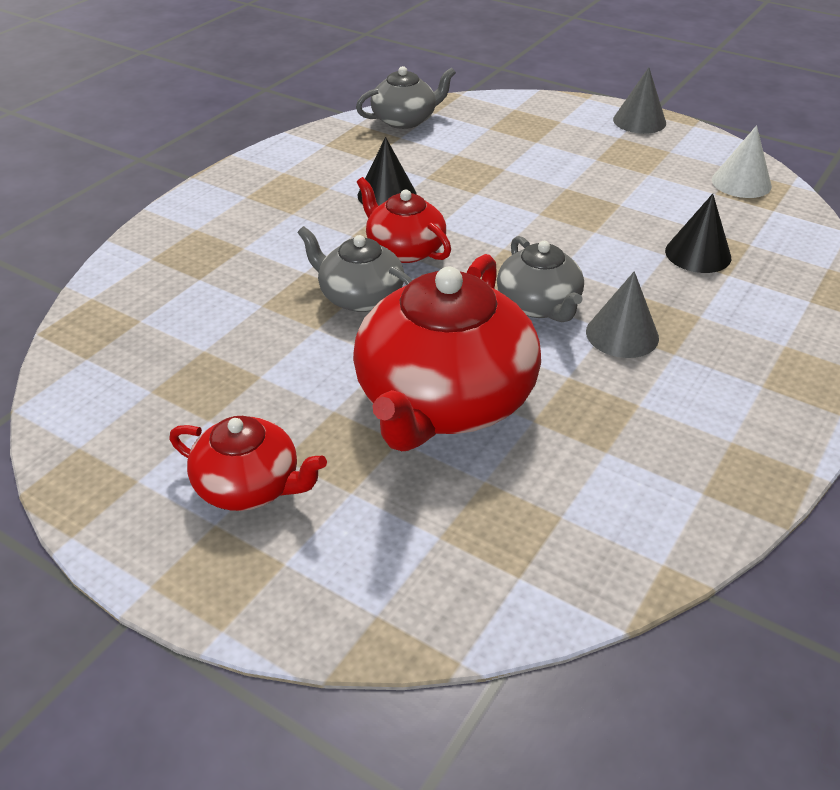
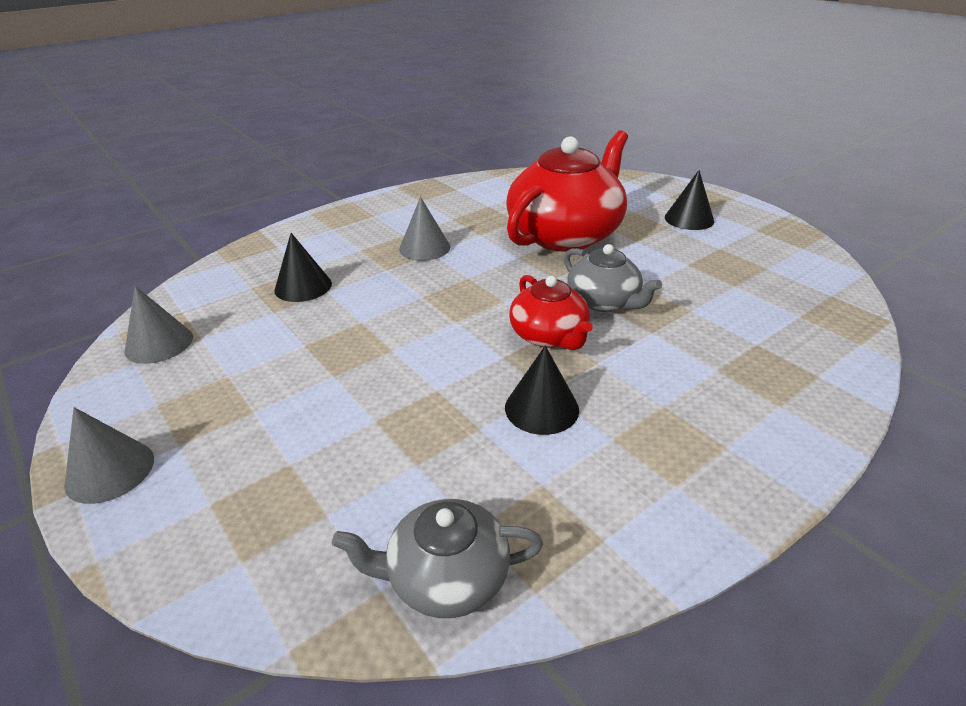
camera: 160 degrees left, 5 degrees down
(249, 486) = (689, 219): red teapot -> black cone
(539, 305) = (464, 273): grey teapot -> none
(741, 183) = (159, 343): white cone -> grey cone

